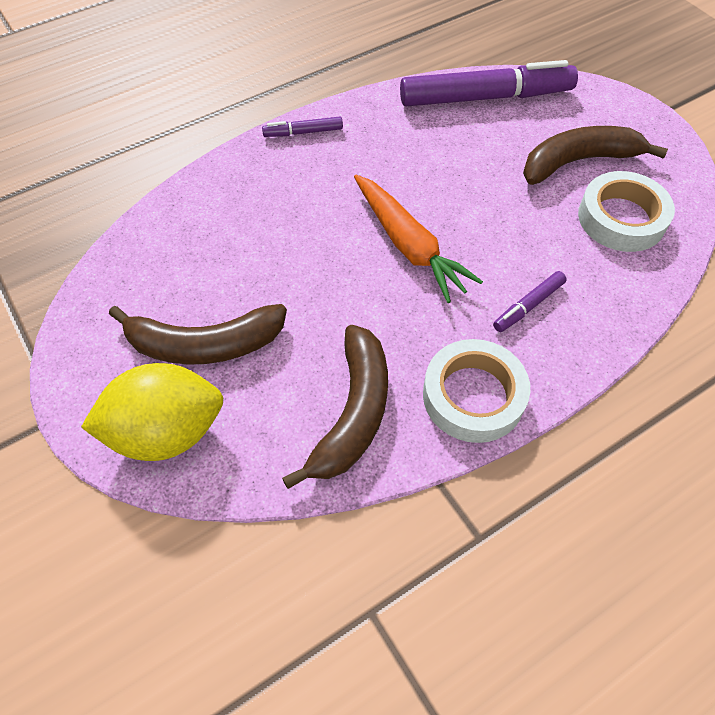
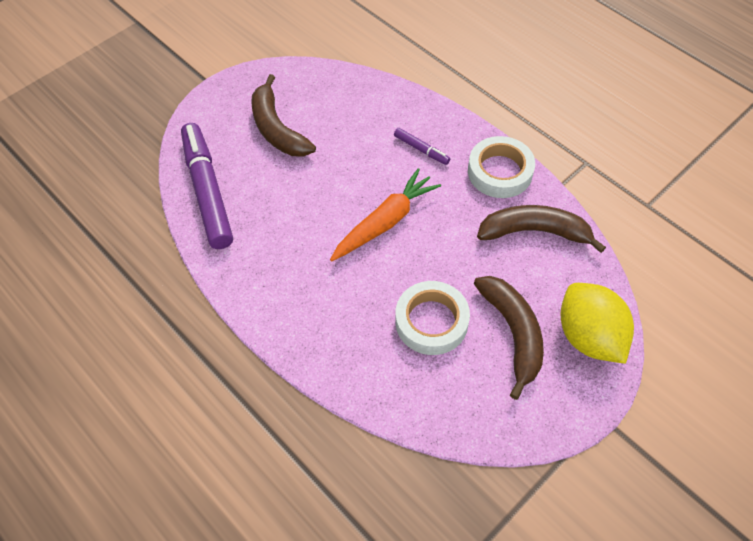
camera: 100 degrees left, 0 degrees up
(303, 132) = (271, 319): purple marker -> none
(621, 218) = (330, 104): white tape -> white tape (431, 321)

